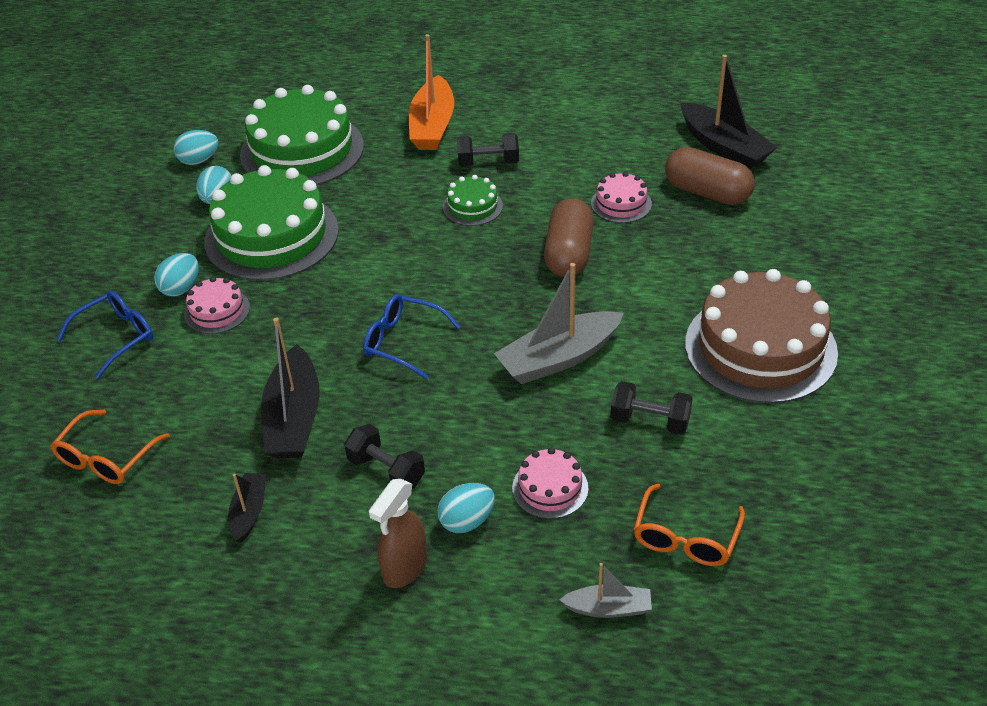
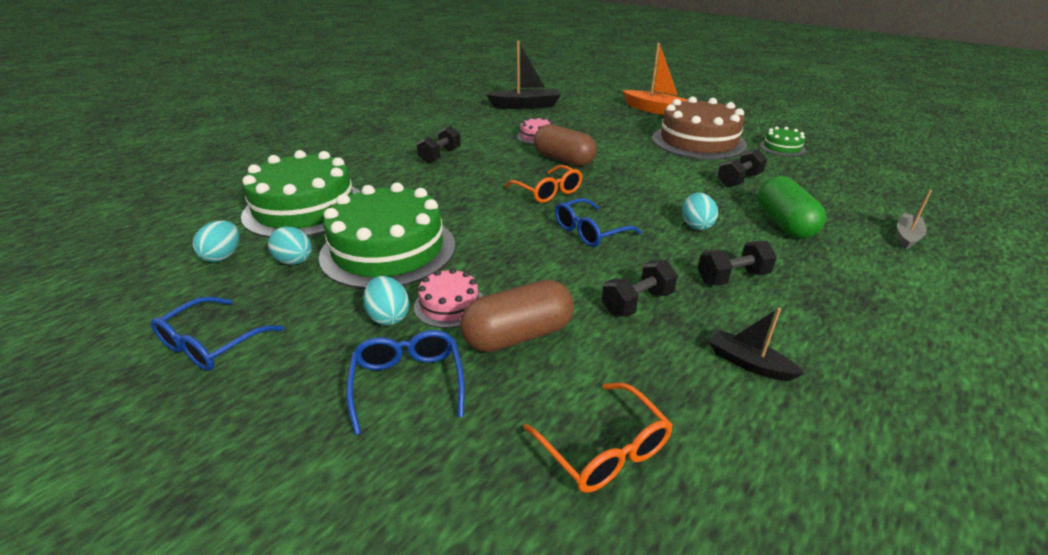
camera: 60 degrees left, 10 degrees down
(100, 228) = (211, 344): none -> blue glasses
(294, 418) = (637, 303): black boat -> black dumbbell
(404, 568) = (849, 300): brown spray bottle -> none
(432, 126) = (370, 160): orange boat -> orange boat (656, 110)
(467, 521) = (805, 261): turquoise egg -> turquoise egg (696, 225)
(472, 206) = (476, 171): green cake -> green cake (782, 147)
(550, 488) = (784, 224): pink cake -> green capsule
(558, 358) = (659, 188): grey boat -> none
(685, 538) = (847, 199): orange glasses -> orange glasses (548, 192)
(707, 192) = (557, 118): brown capsule -> brown capsule (518, 335)

